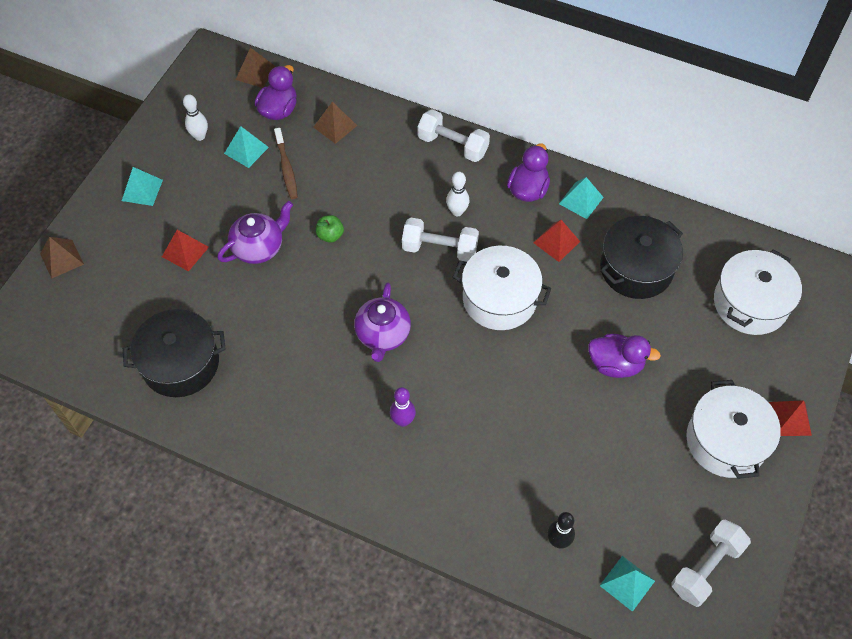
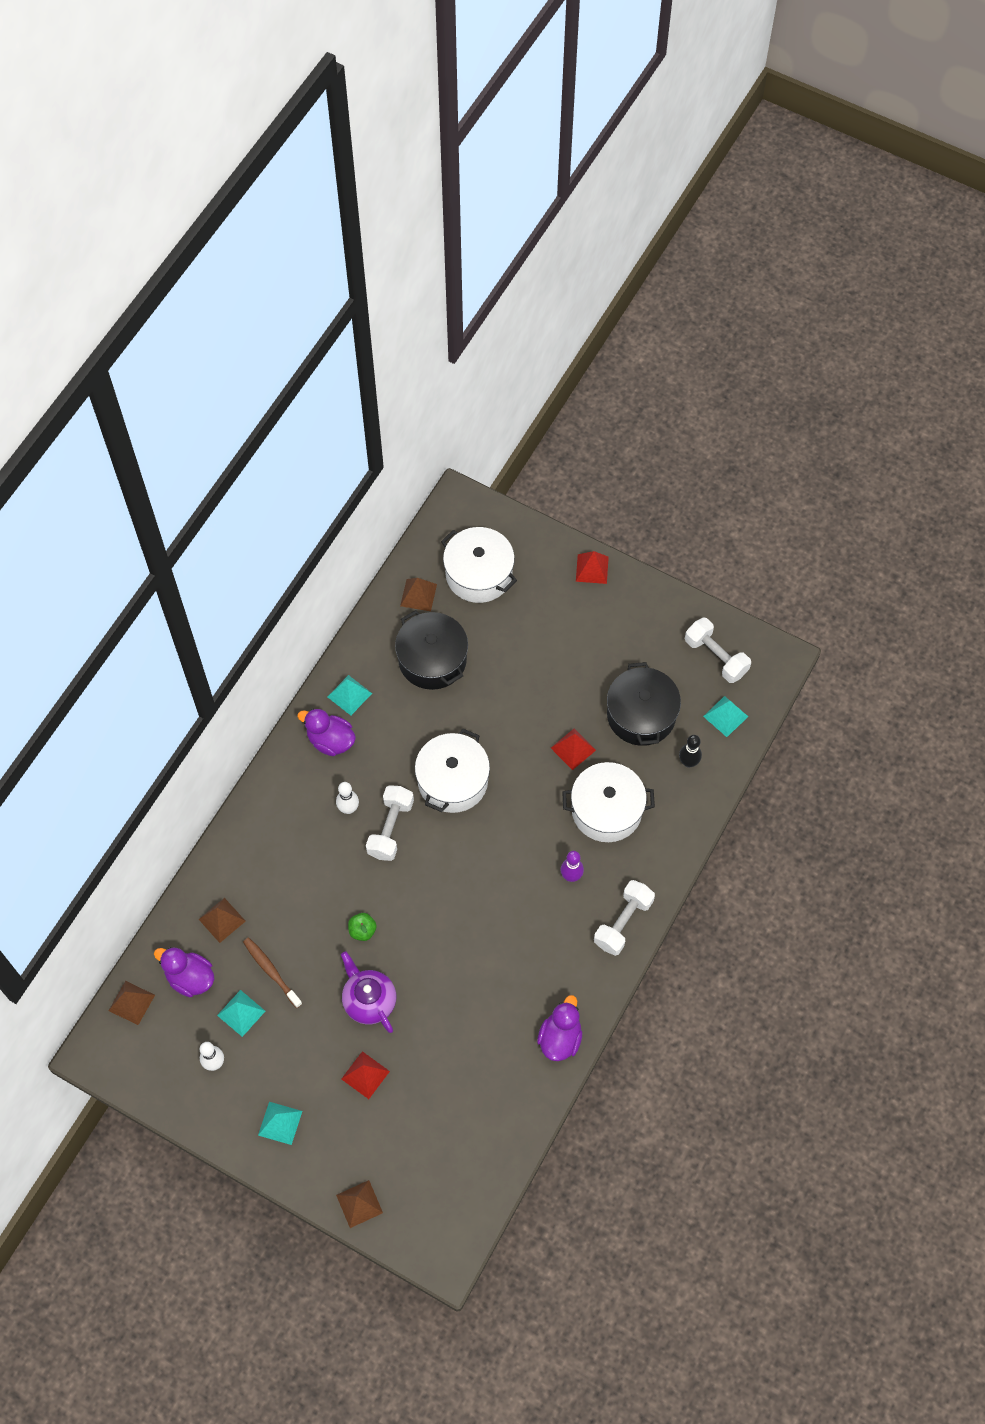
camera: 85 degrees left, 5 degrees up
(180, 364) = (495, 1076): black pot -> black pot (641, 715)
(286, 168) = (271, 971): brown toothbrush -> brown toothbrush turned 120 degrees counterclockwise
(383, 335) = (482, 887): purple teapot -> none
(452, 145) = (265, 805): white dumbbell -> white dumbbell (623, 922)
(556, 242) = (395, 723): red pyramid -> red pyramid (573, 749)
(615, 364) = (530, 693): purple duck -> purple duck (560, 1038)
(710, 249) = (418, 595): none -> brown pyramid
(725, 441) = (609, 621): white pot -> white pot (606, 810)

